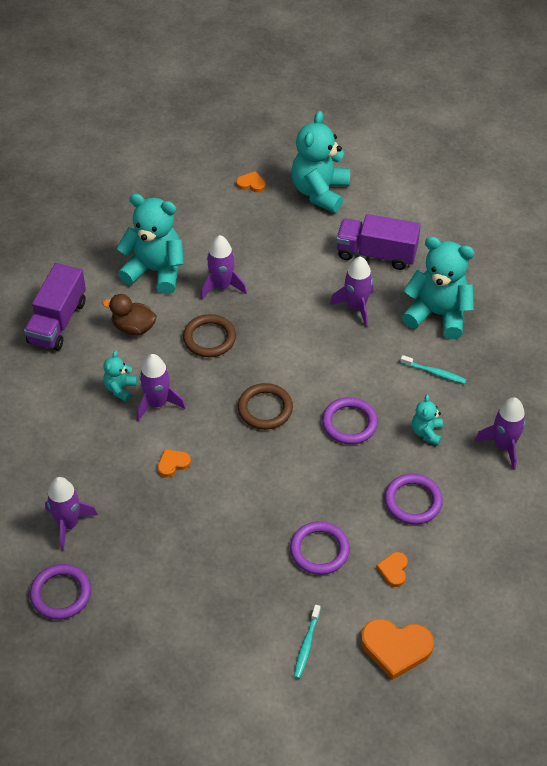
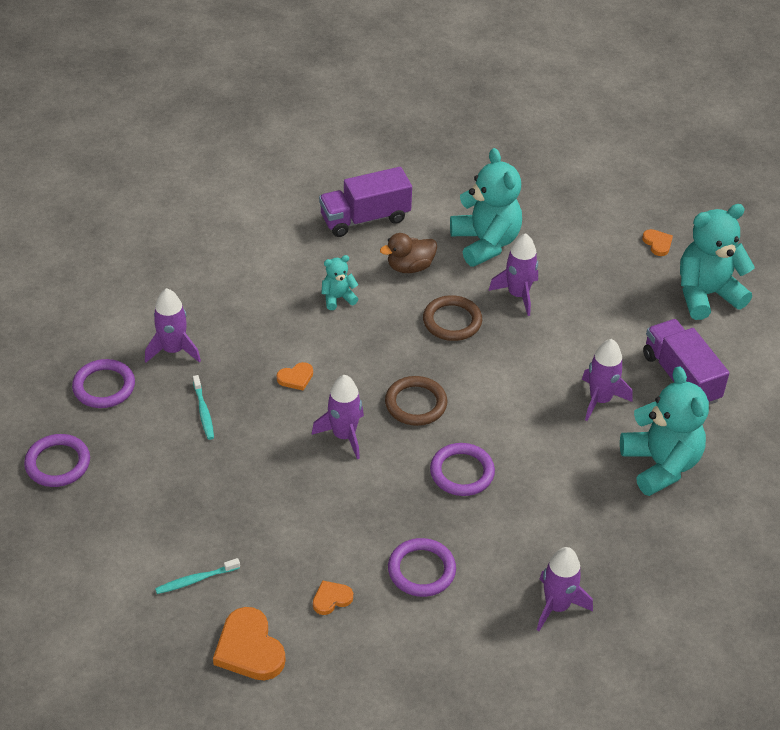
camera: 50 degrees right, 5 degrees down
(133, 327) = (410, 267): brown duck -> brown duck turned 90 degrees counterclockwise
(157, 403) = (348, 330): purple rocket -> purple rocket (344, 435)
(173, 464) = (296, 378): orange heart -> orange heart turned 135 degrees clockwise
(319, 550) = (302, 531): purple ring -> purple ring (58, 463)
(426, 432) = (510, 536): turquoise teddy bear -> none
(434, 373) = (587, 502): turquoise toothbrush -> turquoise toothbrush (203, 412)

